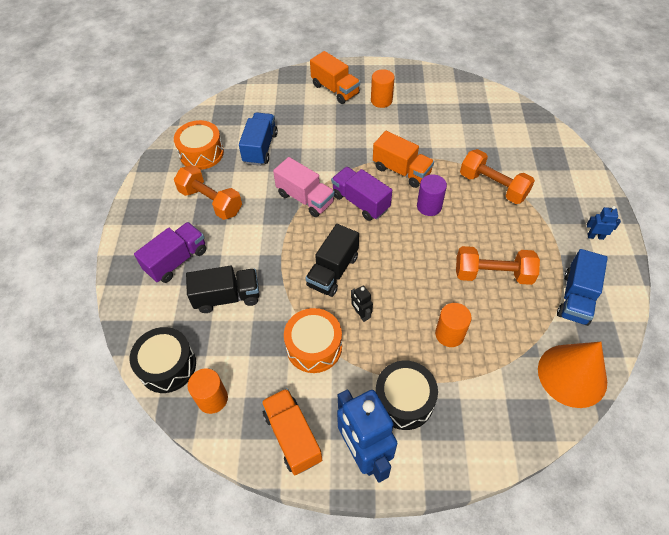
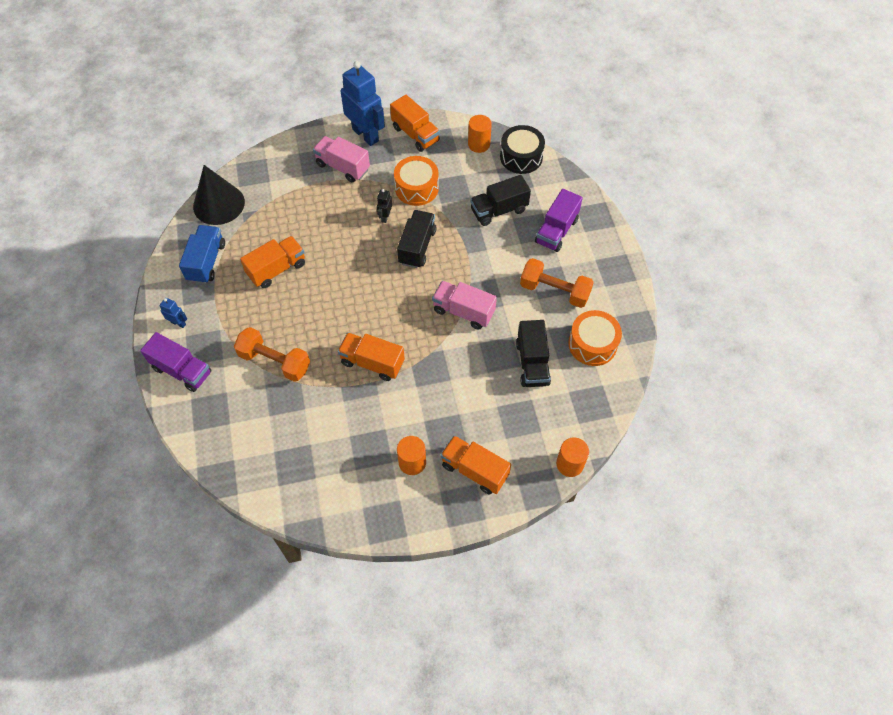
camera: 165 degrees right, 5 degrees up
(260, 148) = (532, 363): blue truck -> black truck
(360, 202) = (407, 317): purple truck -> purple truck (182, 370)
(361, 314) = (385, 217): black robot -> black robot turned 120 degrees counterclockwise
(404, 400) = (343, 167): black drum -> pink truck
(429, 206) = (339, 325): purple cylinder -> none
(449, 334) = (312, 215): orange cylinder -> orange cylinder (569, 464)
(493, 274) = (277, 269): orange dumbbell -> orange truck
(572, 375) = (219, 204): orange cone -> black cone
(595, 236) = (178, 323): blue robot -> blue robot turned 150 degrees counterclockwise

